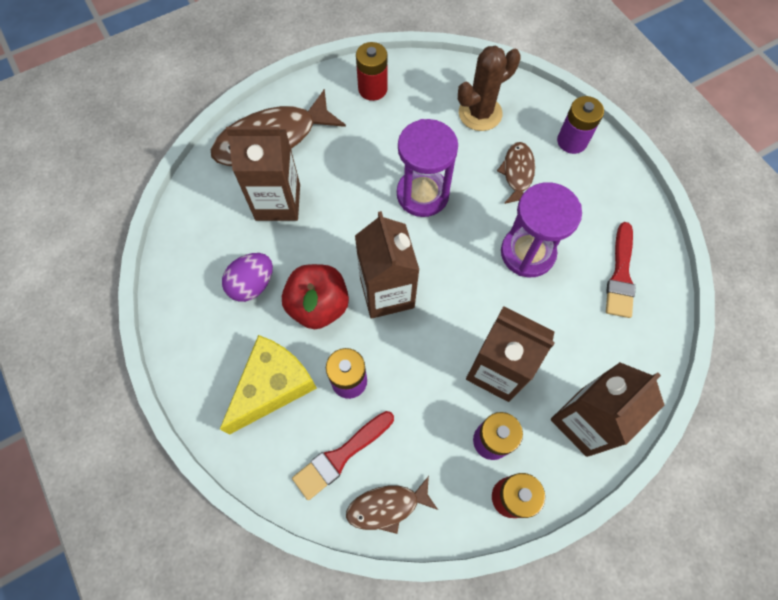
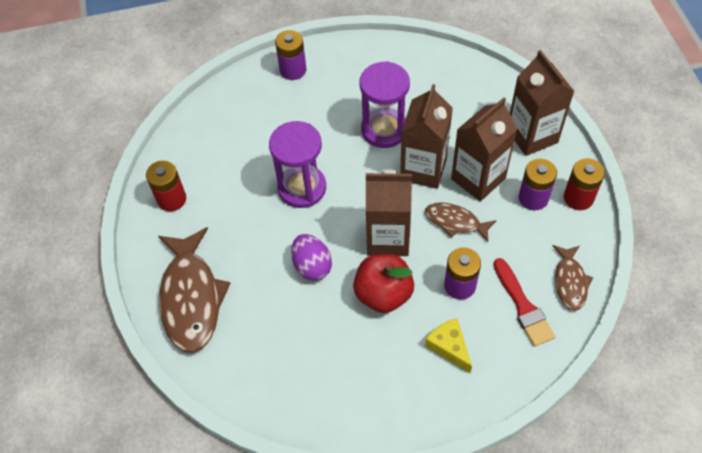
camera: 70 degrees left, 10 degrees down
(252, 284) = (344, 346): purple egg -> purple egg (312, 266)
(273, 386) = (449, 347): yellow cheese -> yellow cheese, size x0.60
(278, 202) = (264, 306): brown carton -> brown carton (423, 169)
(480, 113) = (237, 124): brown cactus -> none
(517, 173) = (308, 115): brown fish -> brown fish (455, 222)
(620, 275) = (423, 77): red brush -> none

